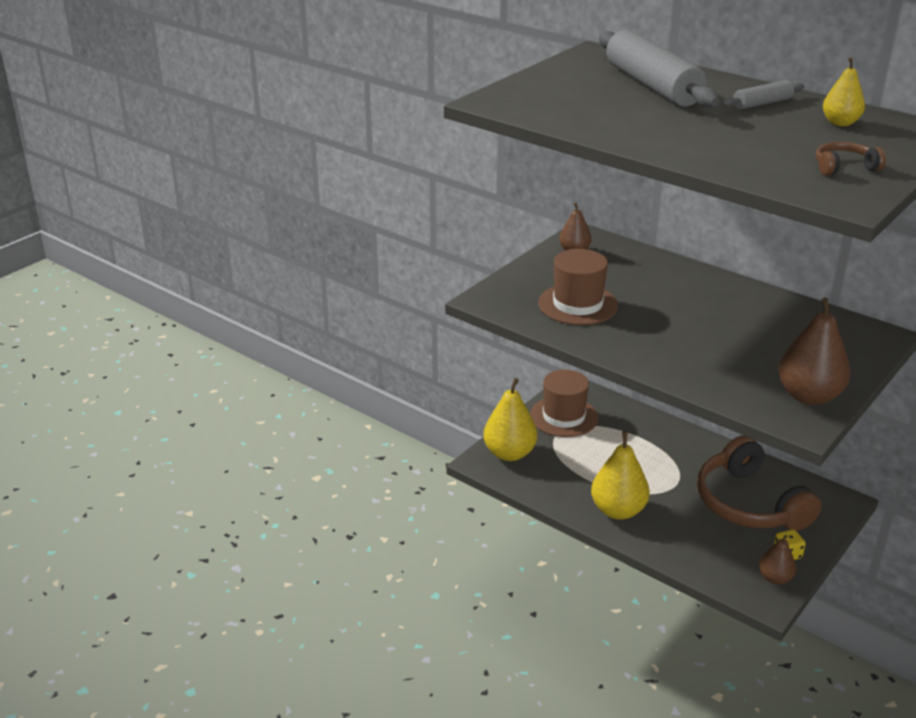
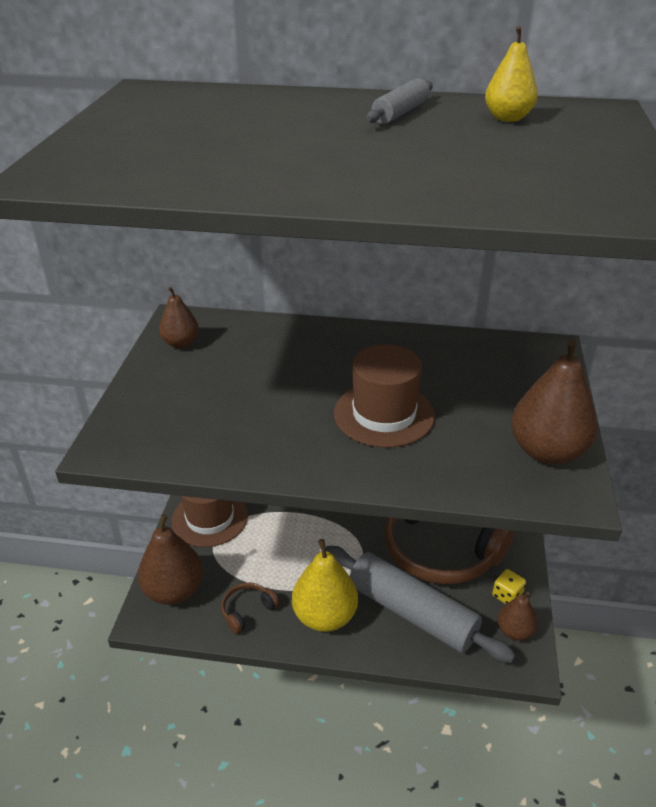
camera: 30 degrees left, 5 degrees up
(509, 453) = (174, 590): yellow pear -> brown pear
(577, 304) = (225, 415): brown hat -> brown hat (384, 414)
(652, 85) = (253, 115): grey rolling pin -> grey rolling pin (412, 612)
(844, 167) = (583, 169): brown headphones -> brown headphones (247, 610)

